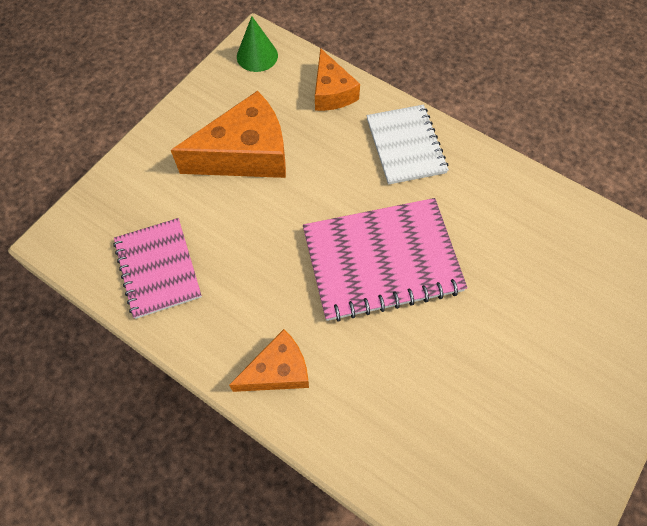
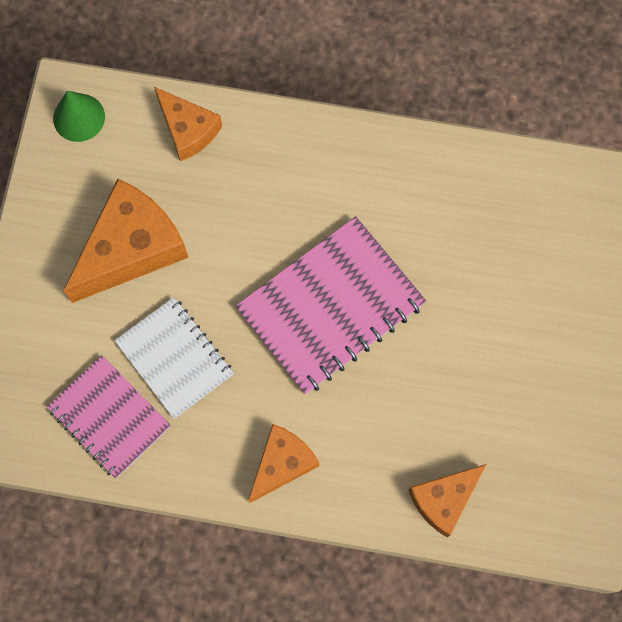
camera: 25 degrees left, 10 degrees up
(405, 146) = (298, 163): white notebook -> white notebook (174, 358)
(409, 472) = (444, 500): none -> orange cheese

